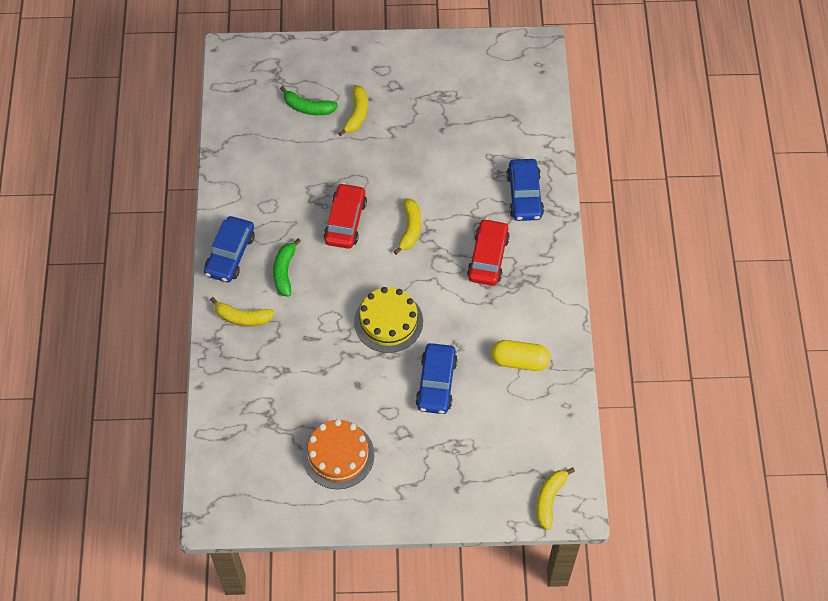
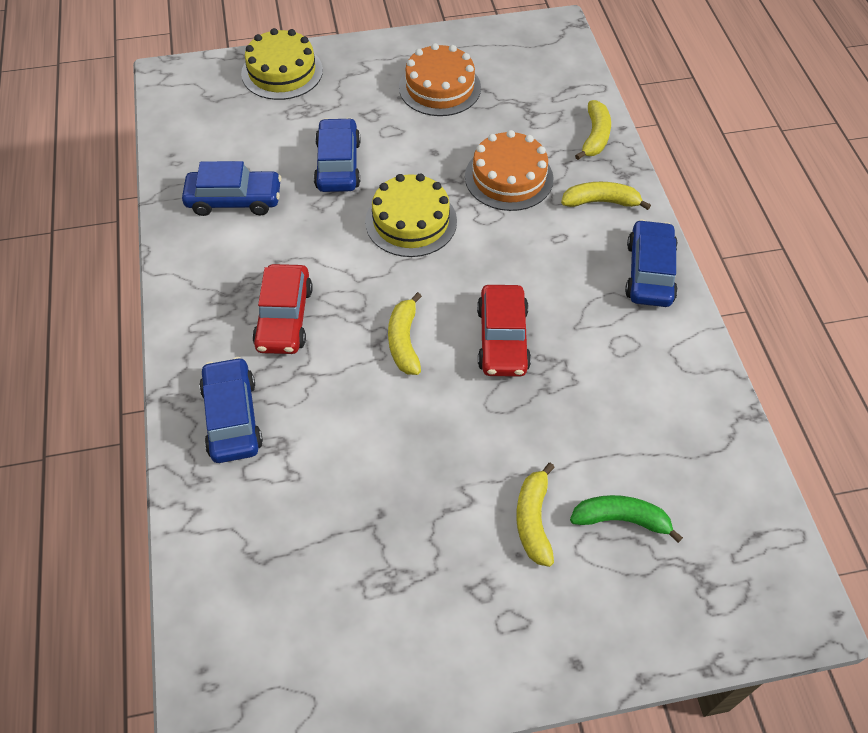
camera: 170 degrees right, 5 degrees down
(284, 271) = (567, 261): green banana -> none
(305, 350) = (509, 177): none -> orange cake
(474, 496) = (282, 72): none -> yellow cake
(519, 361) = (234, 200): yellow capsule -> blue car
(549, 499) = (197, 79): yellow banana -> yellow banana (595, 136)

